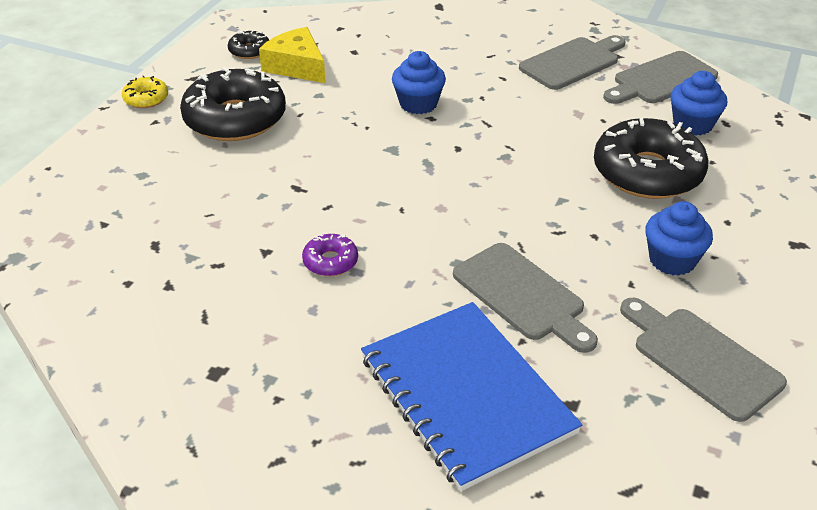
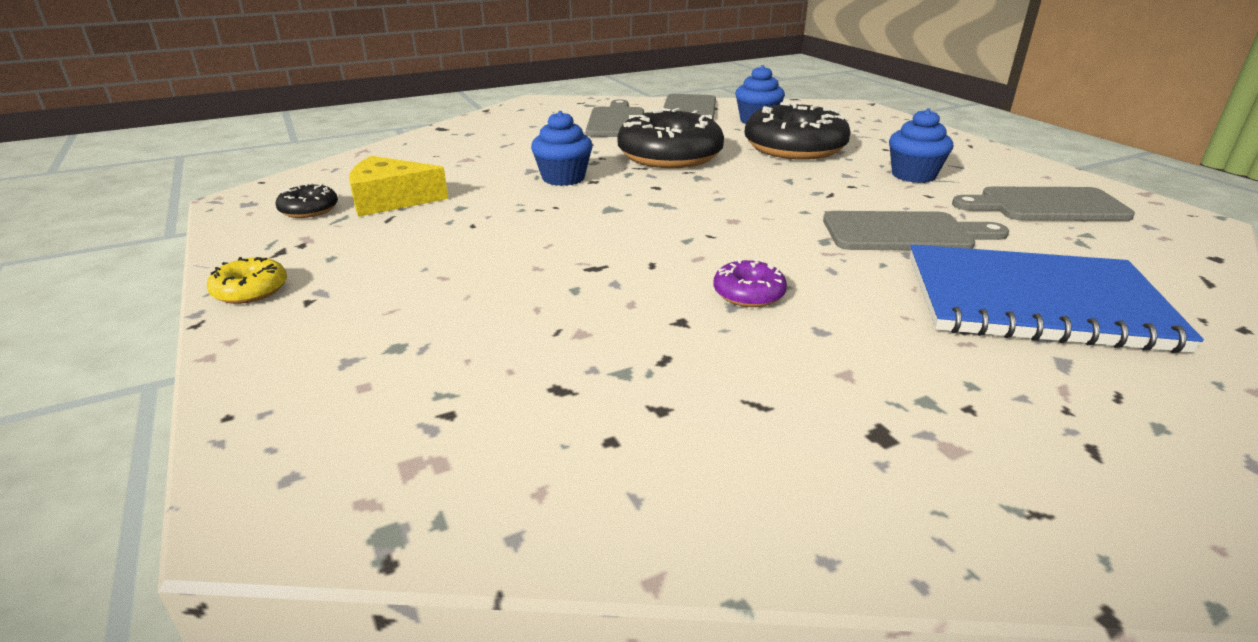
camera: 50 degrees left, 10 degrees down
(235, 119) = (409, 256): black donut -> black donut (669, 156)

